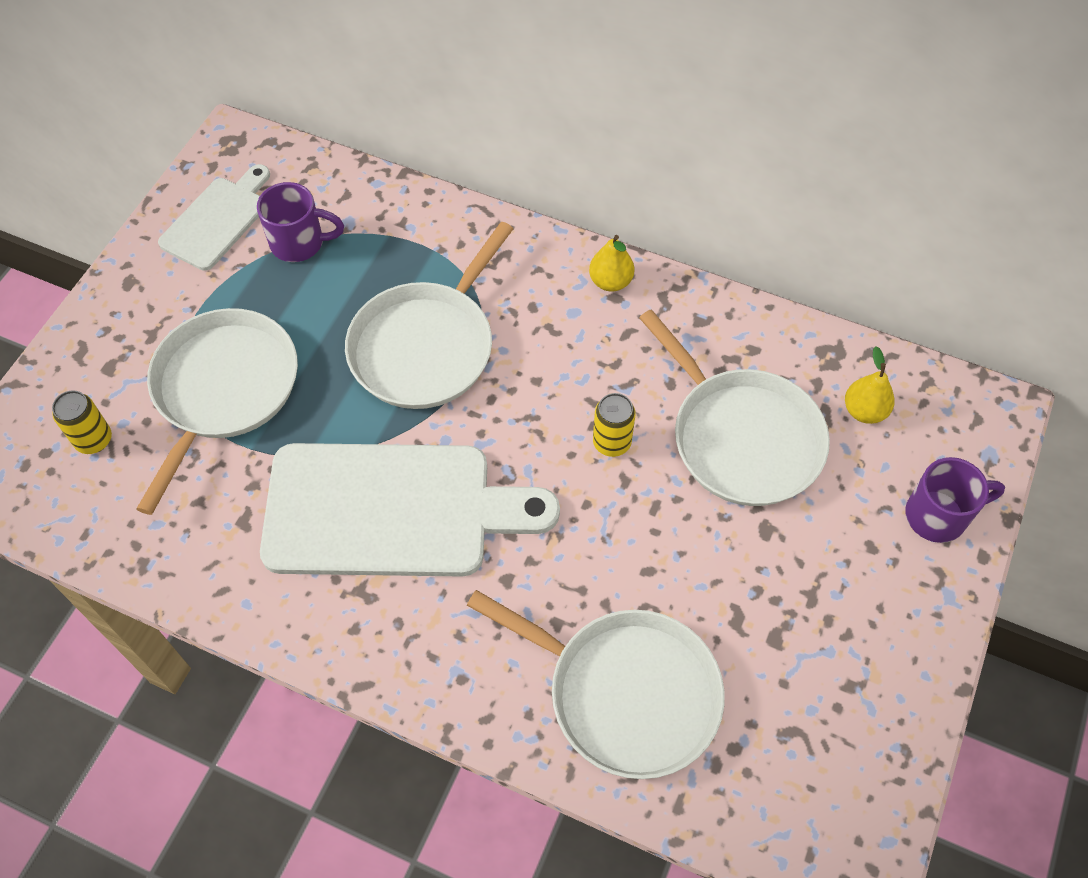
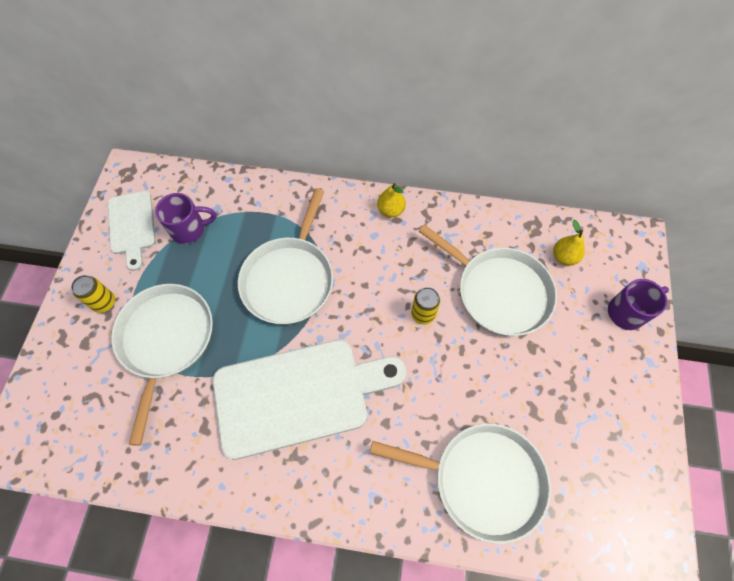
camera: 15 degrees left, 5 degrees up
(94, 440) = (87, 397): yellow can -> yellow can (104, 302)
(218, 220) = (132, 226): white cutting board -> white cutting board turned 150 degrees clockwise

